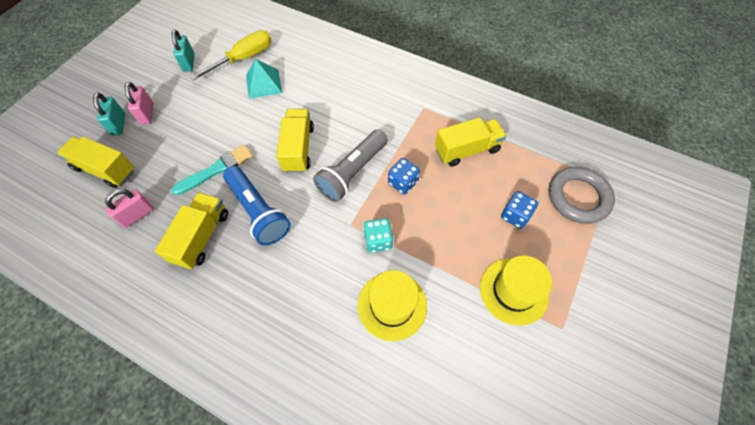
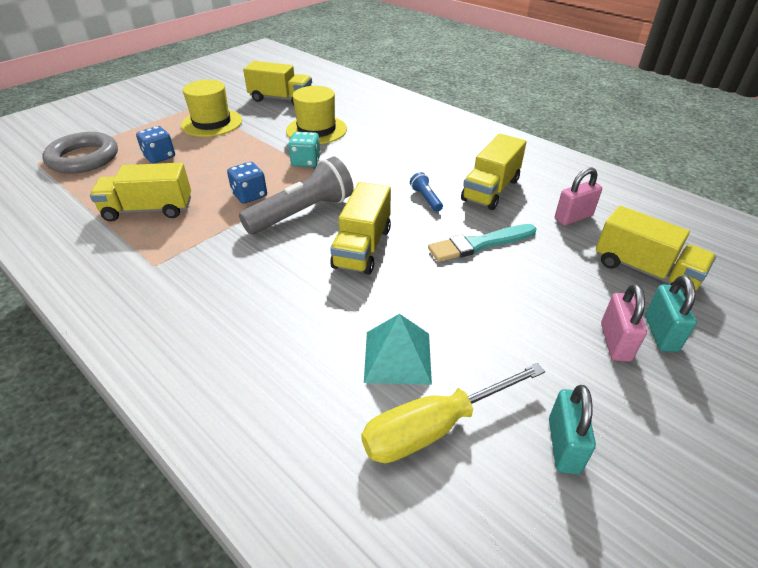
camera: 165 degrees left, 20 degrees down
(258, 211) = (426, 198): blue flashlight -> blue flashlight, size x0.44
(471, 378) = (281, 99): none -> yellow truck

